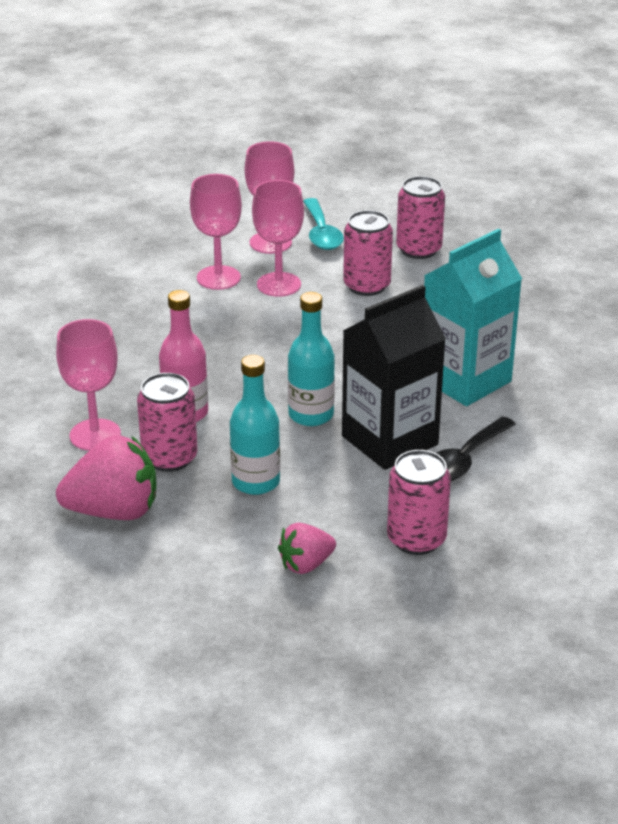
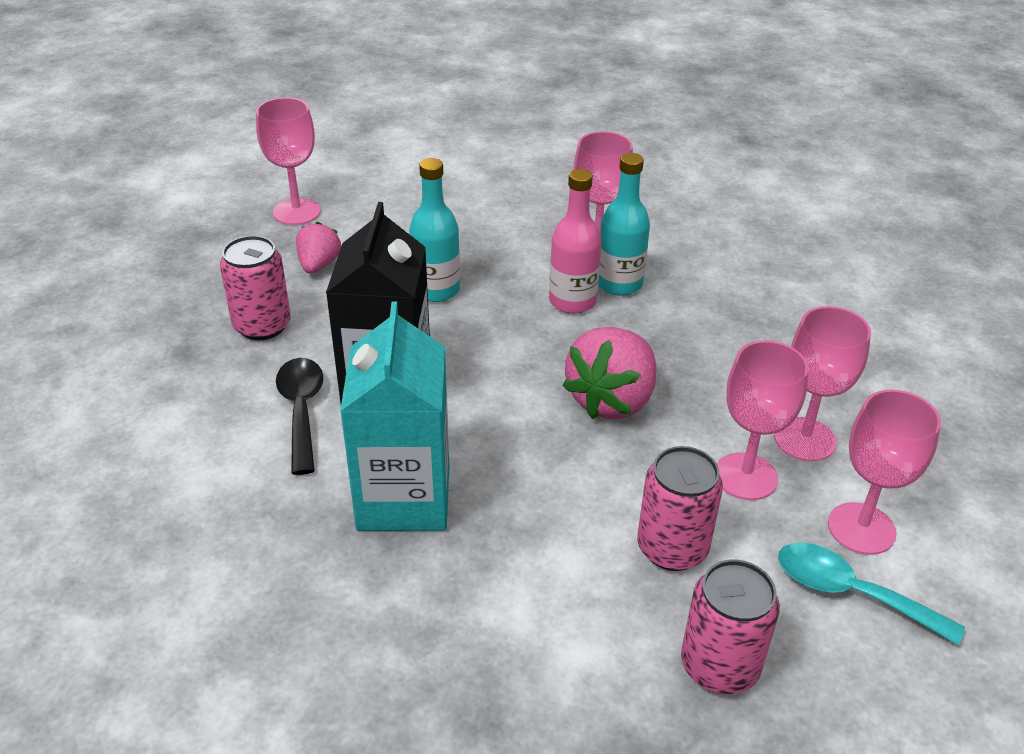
camera: 130 degrees right, 5 degrees up
(114, 511) = (491, 219): pink strawberry -> pink strawberry (611, 400)
(170, 458) = (521, 267): pink can -> none
(246, 638) = (297, 212): none -> pink goblet
(311, 415) = (482, 364): turquoise bottle -> turquoise bottle (619, 284)

